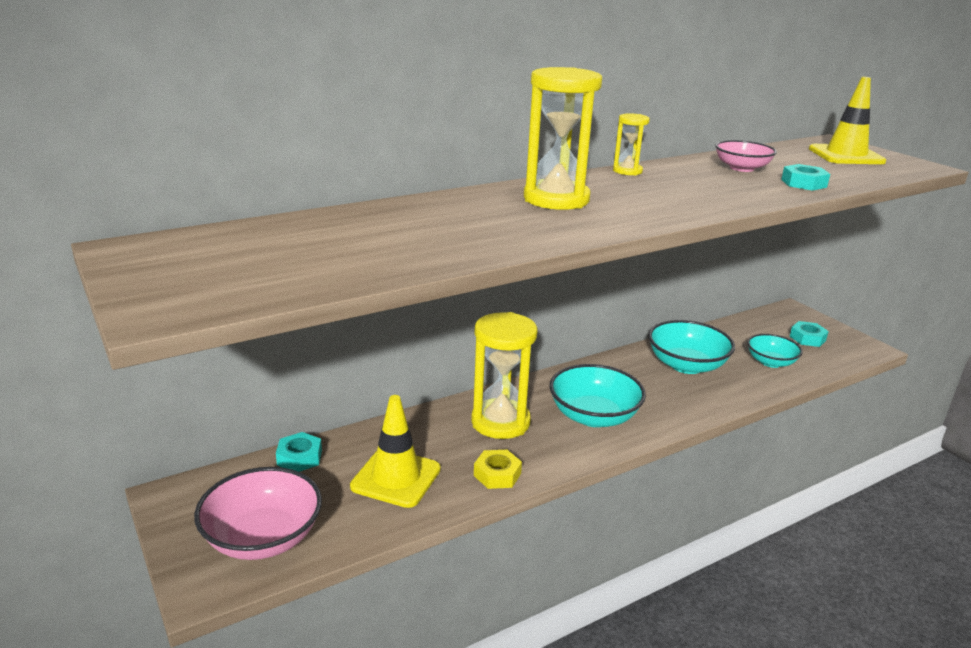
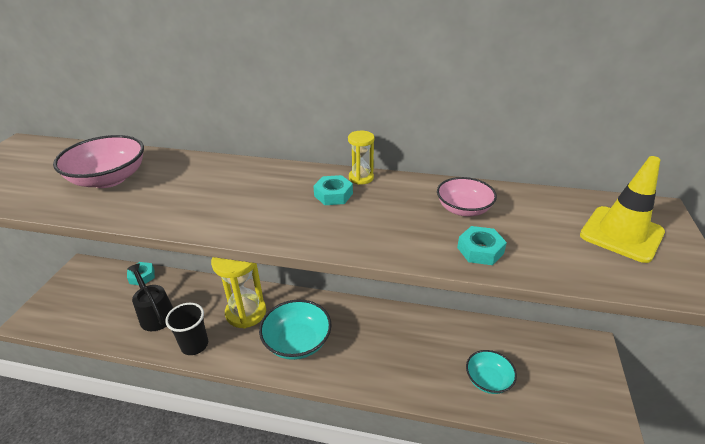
camera: 45 degrees right, 10 degrees up
(263, 538) = (73, 311): pink bowl -> pink bowl (109, 179)
(396, 478) = (155, 314): yellow traffic cone -> black watering can
(497, 474) = (194, 345): yellow nut -> black cup
(556, 199) = (252, 187): yellow hourglass -> none
(686, 365) = (416, 342): turquoise bowl -> none
(807, 338) = (560, 379): turquoise nut -> turquoise nut (333, 195)

